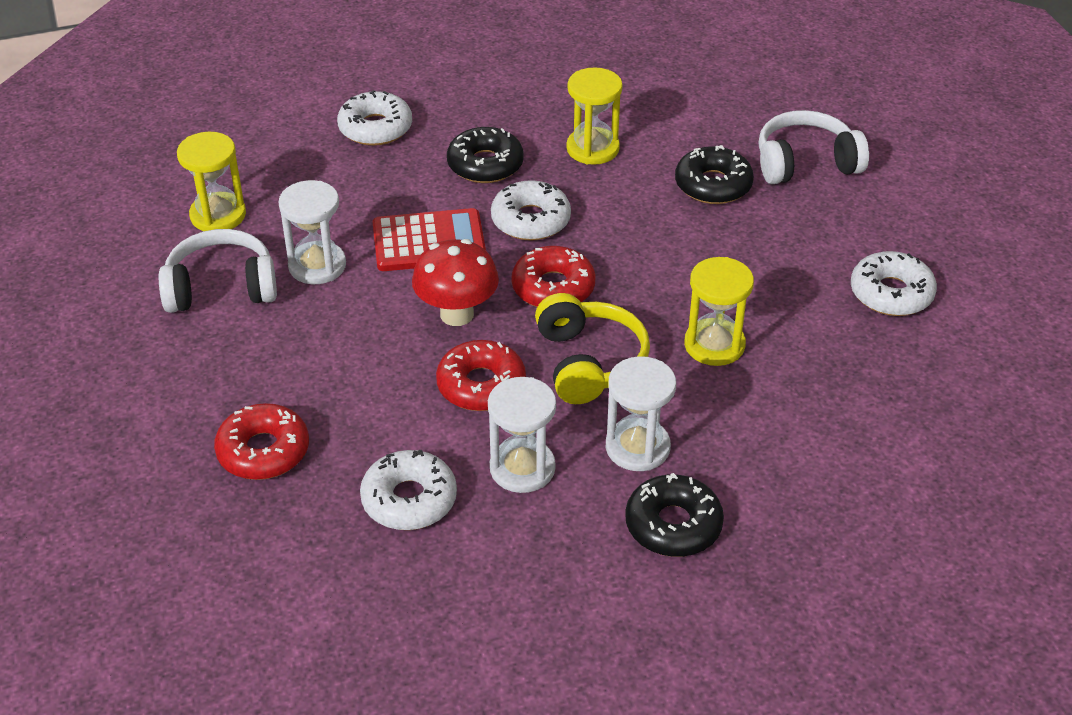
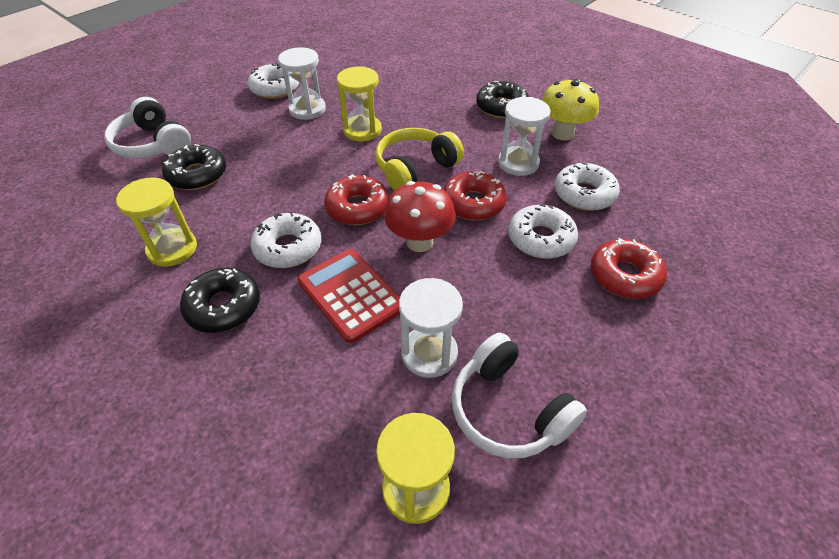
camera: 120 degrees left, 5 degrees up
(375, 128) = (192, 427): white donut -> white donut (541, 239)
(550, 560) = (562, 133): none -> yellow mushroom
(637, 447) = (464, 131): white hourglass -> white hourglass (307, 109)

